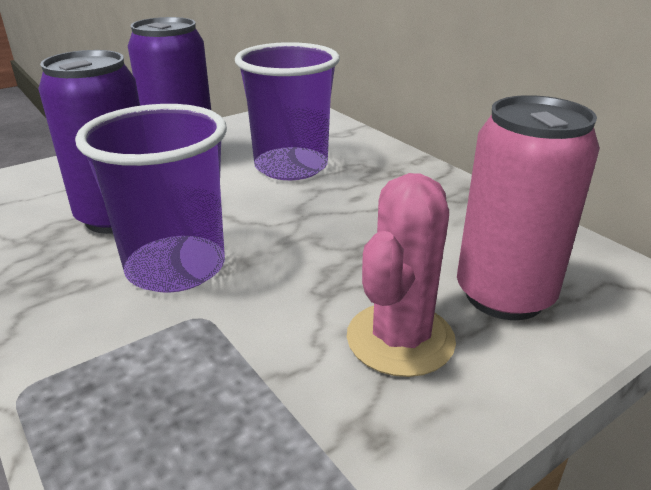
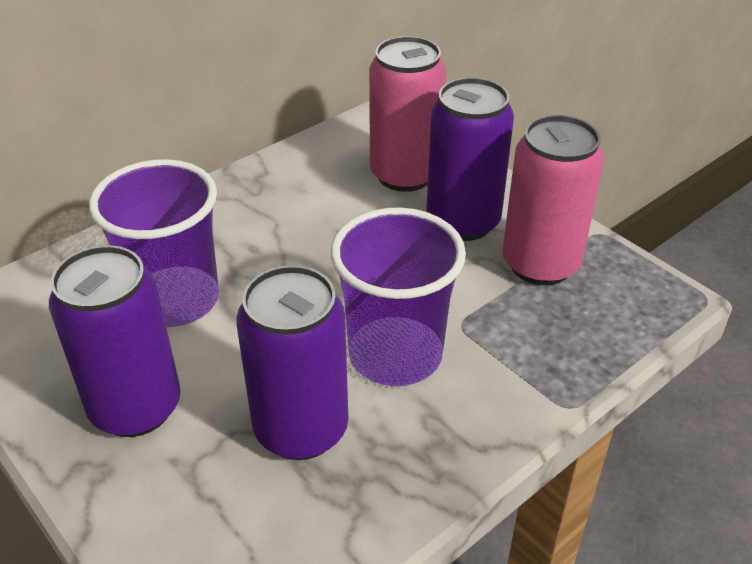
camera: 95 degrees left, 10 degrees up
(295, 410) = (540, 264): none -> pink can
(400, 339) = (463, 222): pink cactus -> purple can

